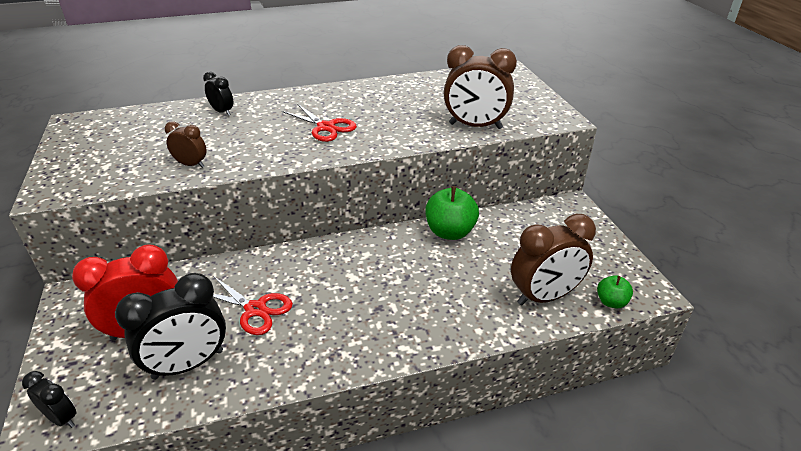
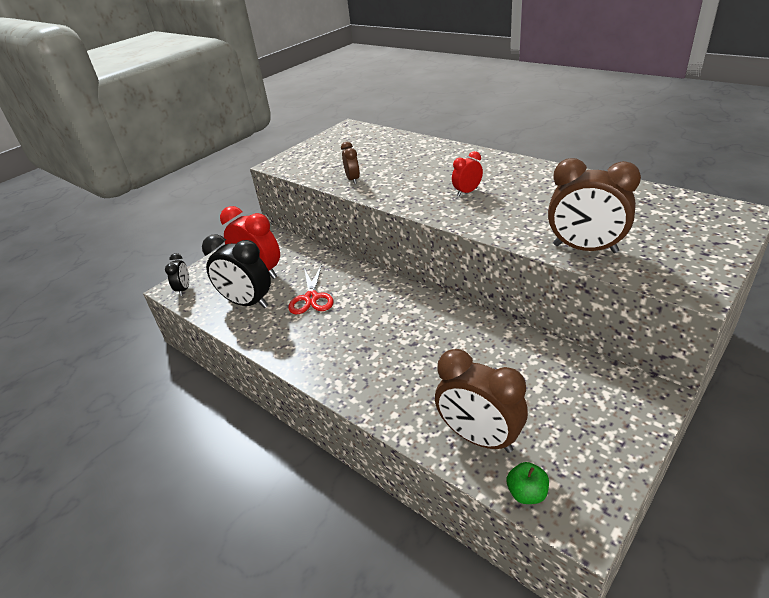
camera: 60 degrees right, 0 degrees up
(222, 112) = (426, 152): black clock -> none
(326, 127) = (467, 192): red scissors -> red clock
(450, 232) = (496, 337): green apple -> none
(475, 126) = (585, 249): brown clock -> brown clock turned 45 degrees counterclockwise

